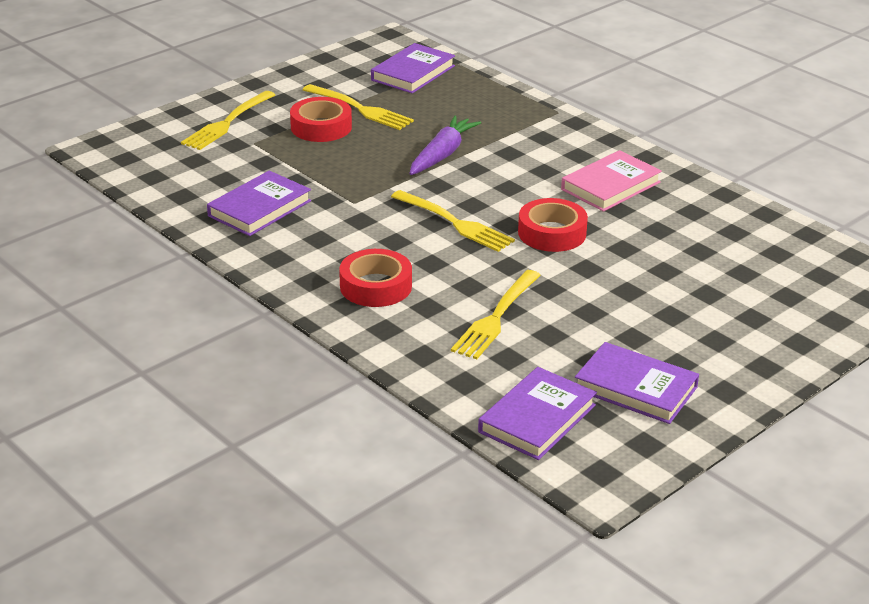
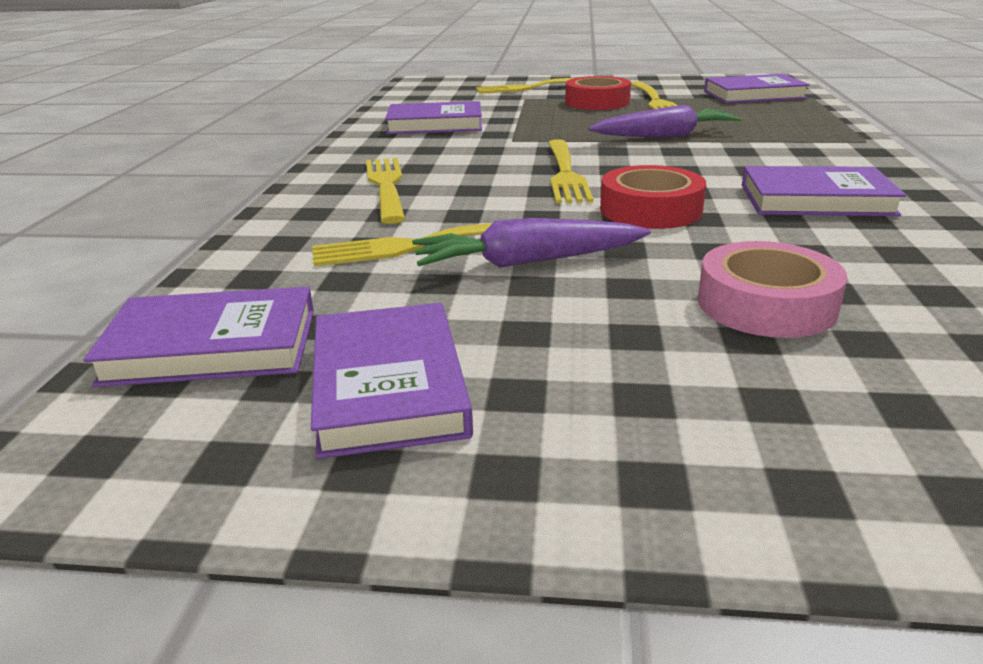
camera: 50 degrees right, 5 degrees down
(376, 286) = (386, 186): red tape -> yellow fork
(564, 300) = (527, 262): none -> purple carrot
(610, 186) = (816, 200): pink book -> purple book
(689, 272) = (766, 304): none -> pink tape

